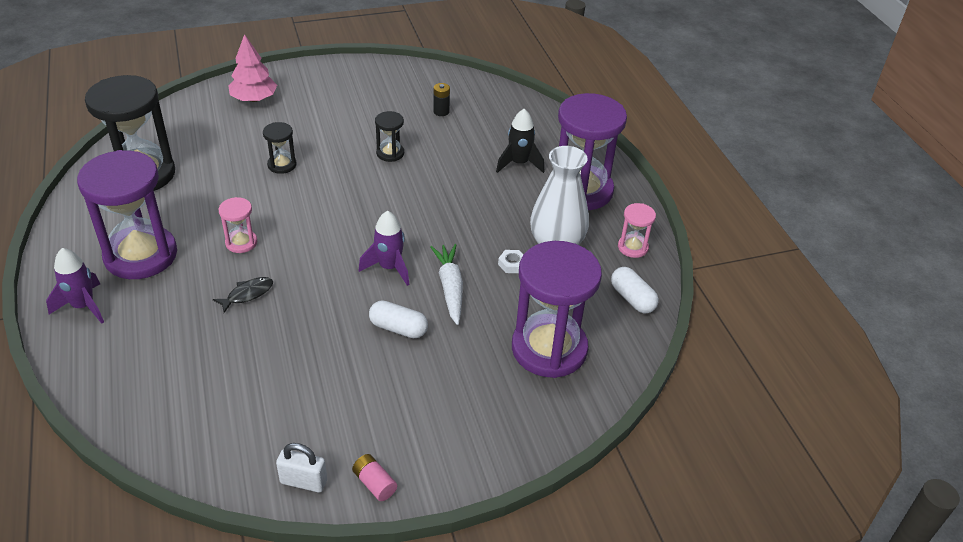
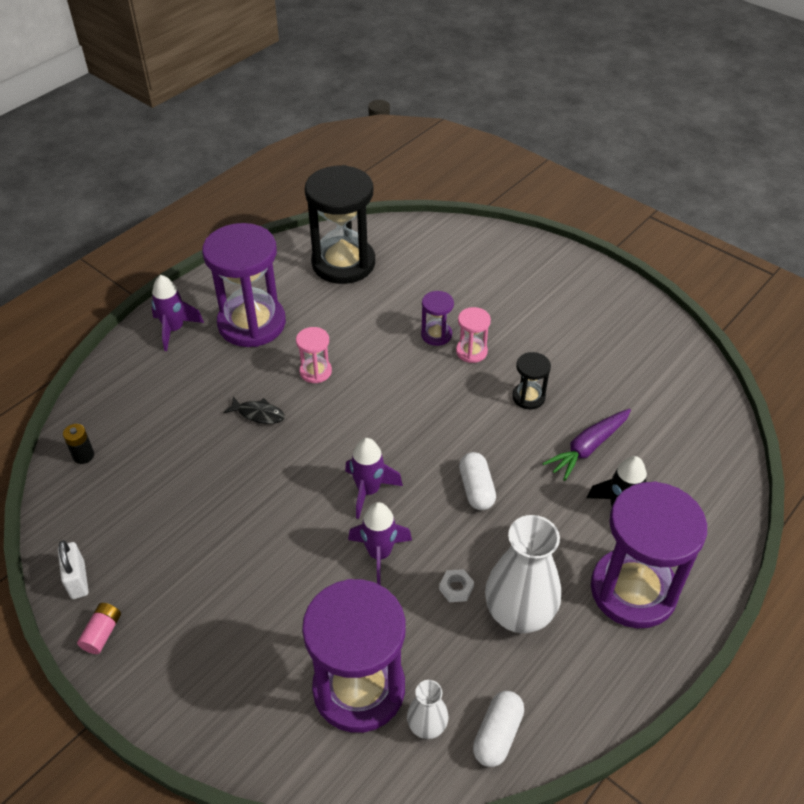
camera: 60 degrees right, 5 degrees up
(254, 99) = (505, 262): pink tree -> none
(282, 165) = (436, 335): black hourglass -> purple hourglass
(398, 328) = (296, 543): white capsule -> white capsule (476, 489)
(441, 112) = (634, 398): black battery -> black battery (83, 455)
(450, 288) = (379, 554): white carrot -> purple rocket
(460, 151) = (588, 448): none -> purple carrot
(602, 328) = (427, 726): none -> white vase
(632, 247) = (583, 693): pink hourglass -> pink hourglass (471, 351)

